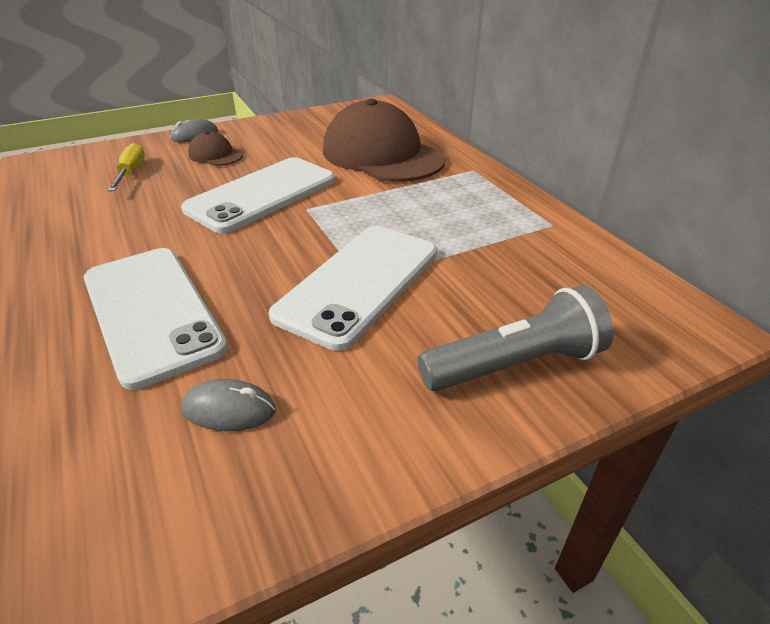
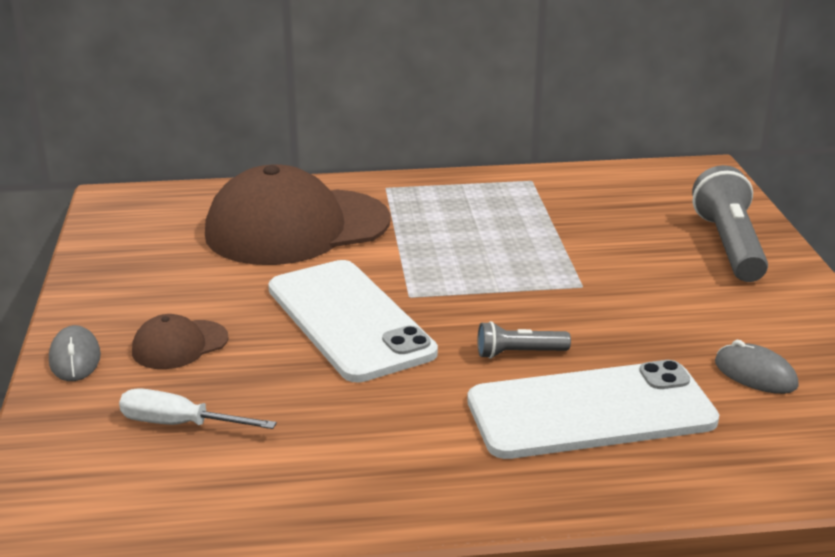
camera: 70 degrees left, 10 degrees down
(131, 172) = (179, 424): yellow screwdriver -> white screwdriver
(229, 409) = (755, 374): grey mouse -> grey mouse turned 75 degrees counterclockwise
(235, 265) = (518, 353): none -> grey flashlight
(359, 283) = (588, 288): white phone -> none

